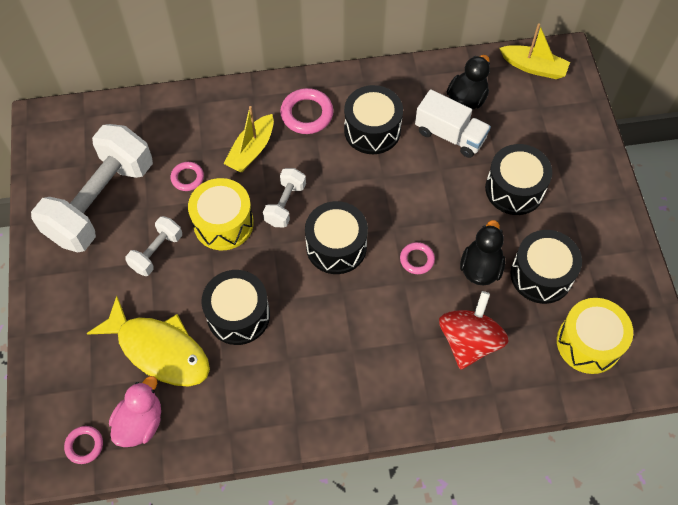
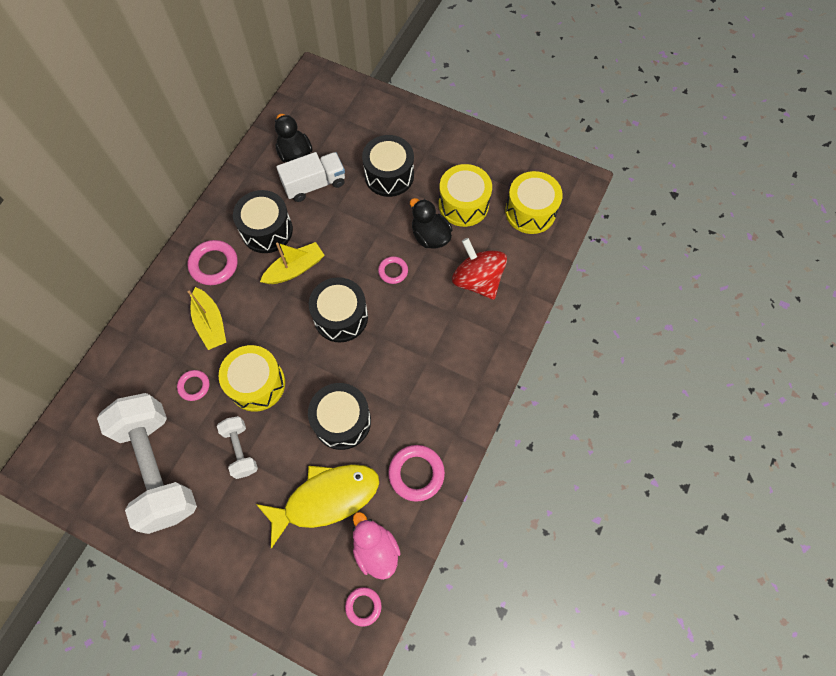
camera: 55 degrees left, 5 degrees up
(233, 412) = (416, 473): none -> pink ring
(285, 204) = (277, 329): white dumbbell -> none
(533, 67) = (307, 98): yellow boat -> yellow boat (295, 269)
(541, 275) = (463, 204): black drum -> yellow drum

